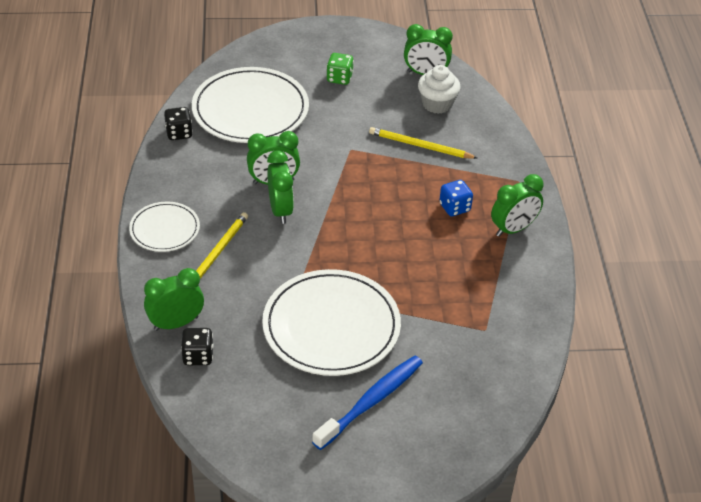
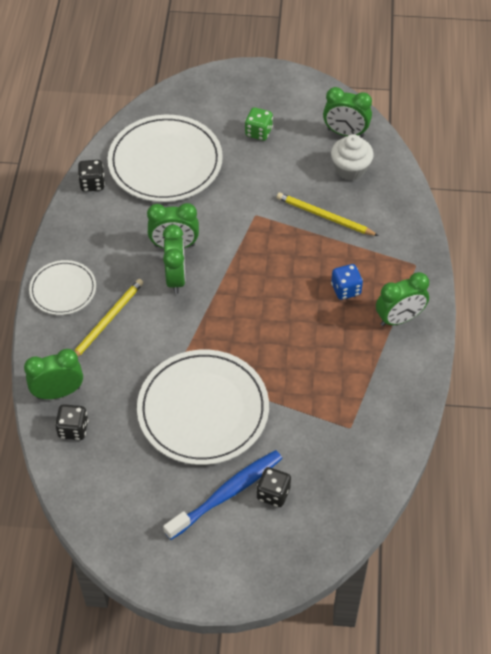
camera: 10 degrees right, 10 degrees up
(419, 397) = (273, 493): none -> black dice

